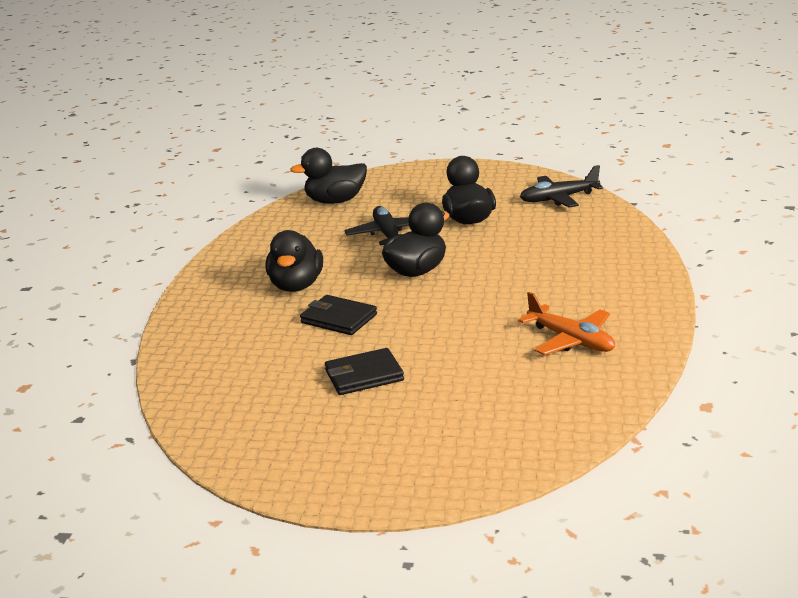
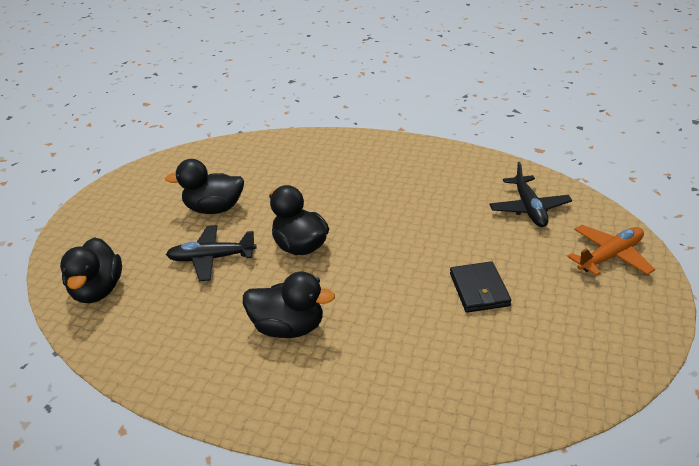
camera: 80 degrees left, 10 degrees up
(338, 318) = (371, 300): black wallet -> none
(558, 199) = (208, 160): black plane -> black plane (529, 208)
(571, 340) = (449, 184): orange plane -> orange plane (610, 256)

